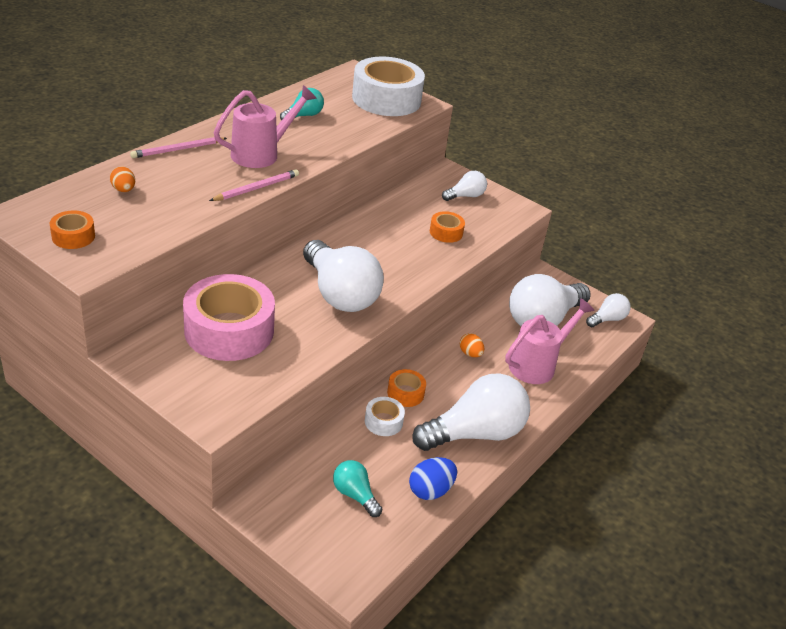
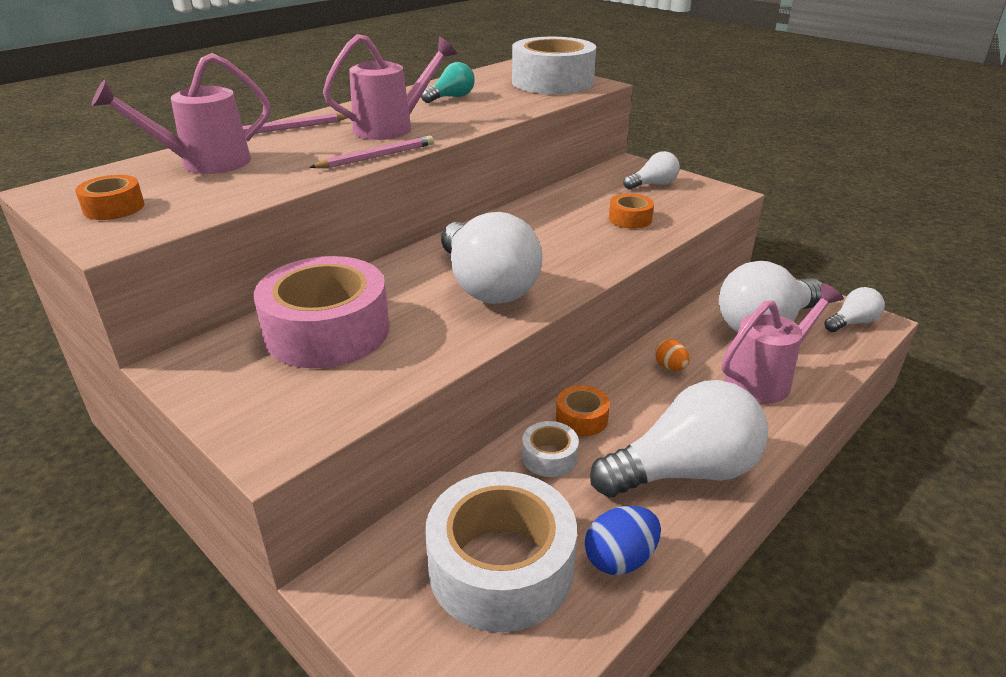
camera: 10 degrees right, 5 degrees down
(123, 190) = (205, 163): orange egg -> pink watering can
(355, 495) = (501, 567): turquoise light bulb -> white tape

